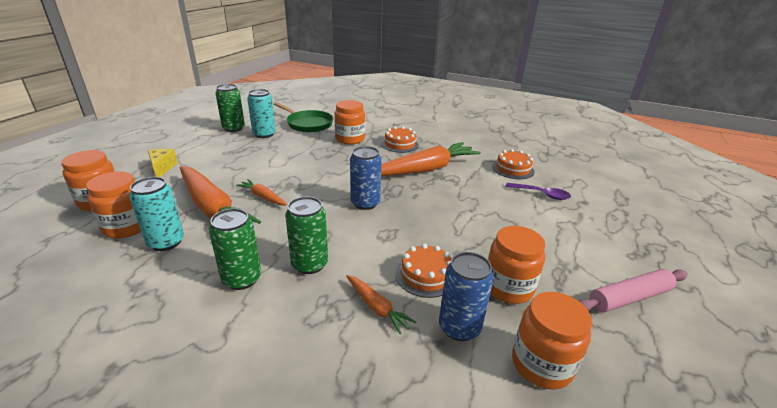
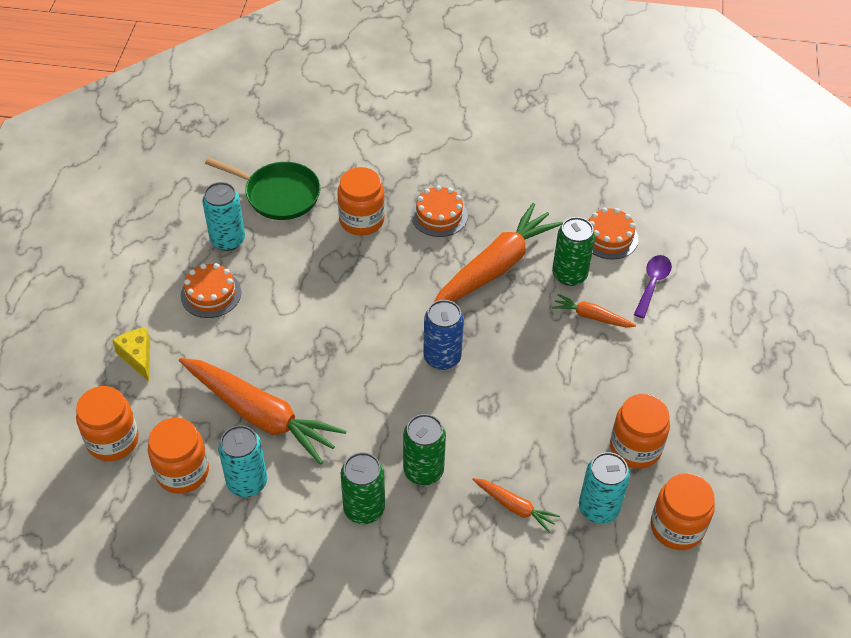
camera: 15 degrees left, 20 degrees up
(233, 128) = (171, 235): green can -> green can (569, 274)
(263, 197) = (310, 379): orange carrot -> orange carrot (592, 316)
(425, 275) = (549, 453): orange cake -> orange cake (211, 294)
(459, 327) = (598, 508): blue can -> turquoise can
(541, 194) = (652, 284): purple spoon -> purple spoon turned 75 degrees counterclockwise
(629, 297) = (752, 429): pink rolling pin -> none

